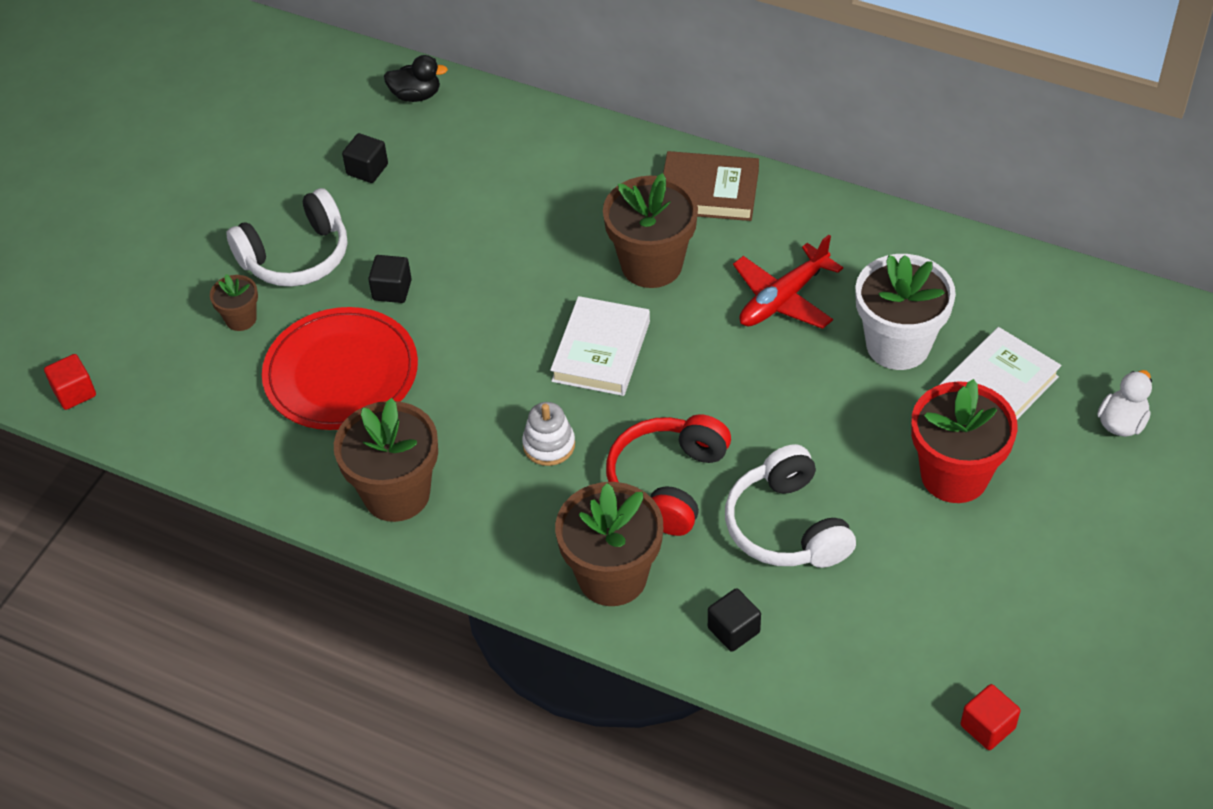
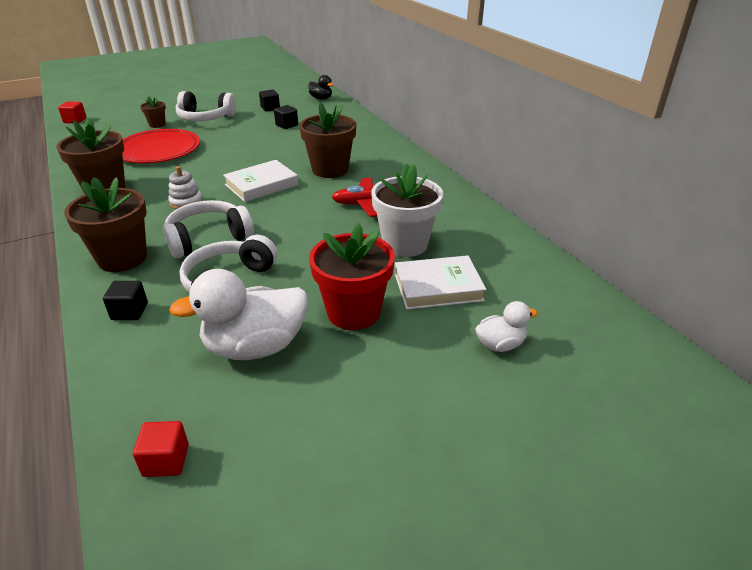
camera: 35 degrees right, 15 degrees down
(392, 290) = (219, 137): black cube -> black cube (287, 125)
(668, 483) = (208, 239): red headphones -> white headphones
(708, 191) = (393, 159): brown book -> none
(914, 578) = (255, 347): none -> white duck

